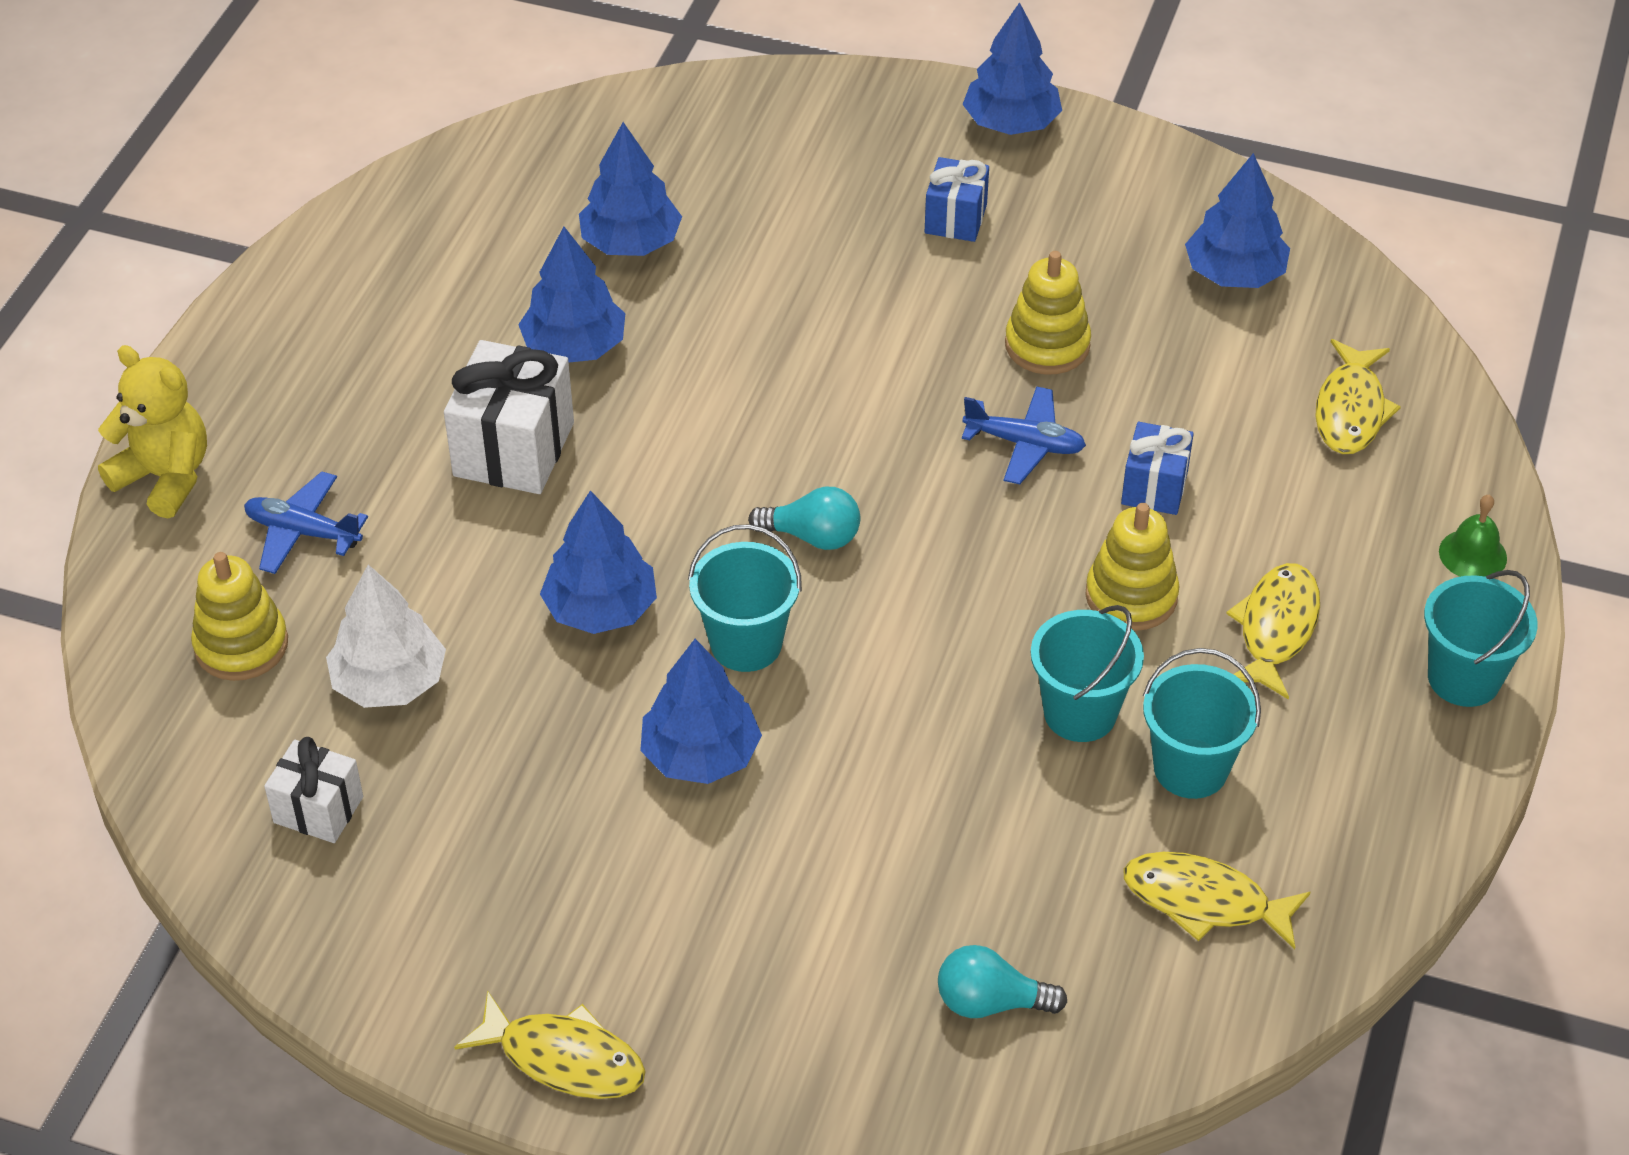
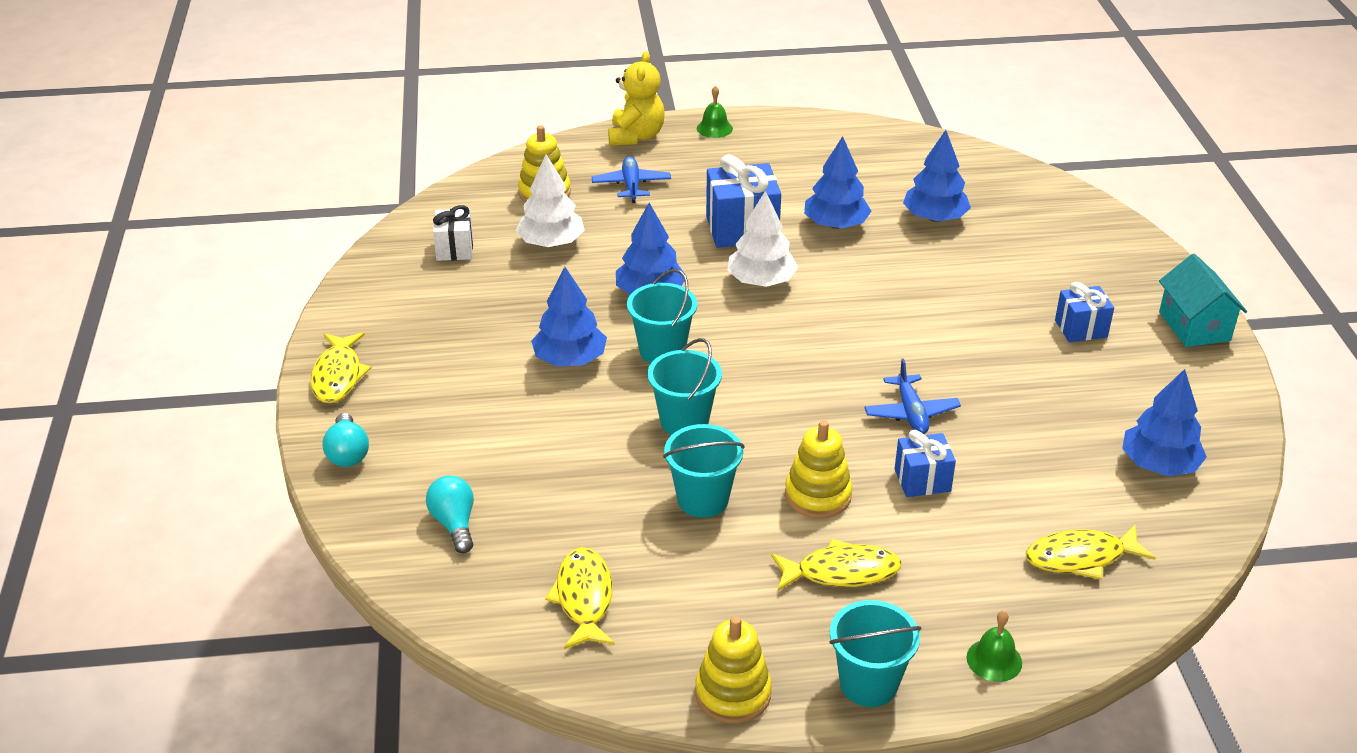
camera: 65 degrees right, 10 degrees down
(218, 377) = (714, 128): none -> green bell
(514, 449) = (742, 229): white gift -> blue gift
(654, 477) = (761, 281): none -> white tree
(813, 536) = (763, 351): turquoise light bulb -> turquoise light bulb (348, 453)
(1011, 123) = (1194, 326): blue tree -> turquoise house
(1047, 345) = (1006, 398): yellow stacking toy -> yellow stacking toy (733, 694)
(1190, 768) = (690, 562): turquoise bucket -> turquoise bucket (684, 421)

